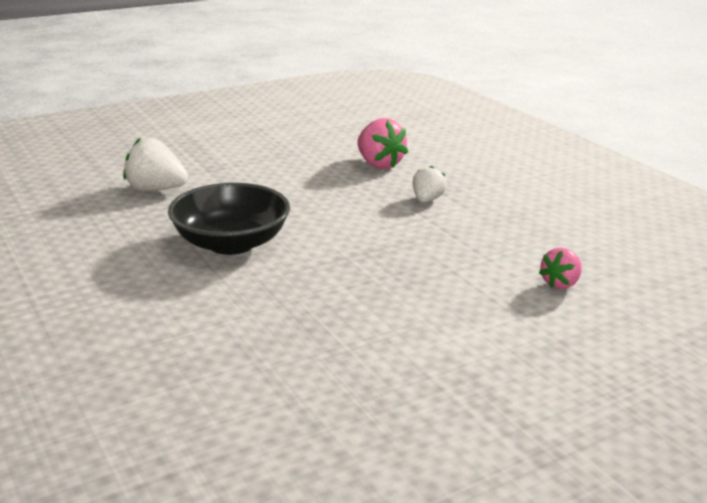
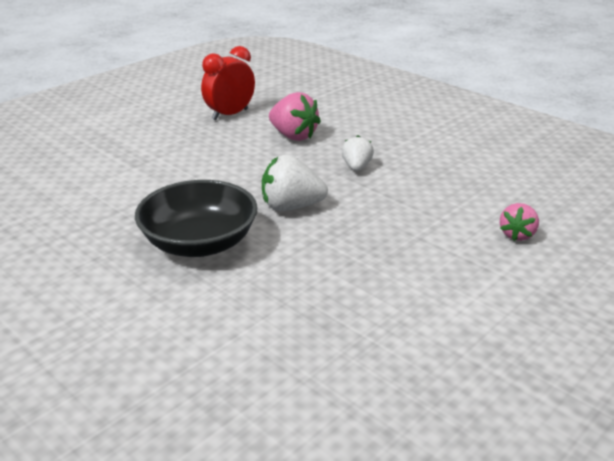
camera: 15 degrees left, 5 degrees up
(156, 189) = (92, 195): white strawberry -> white strawberry (291, 207)
(326, 138) = (230, 114): none -> red clock

